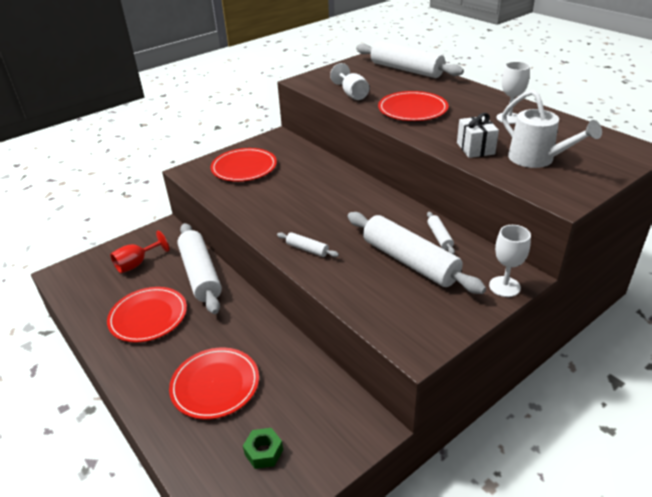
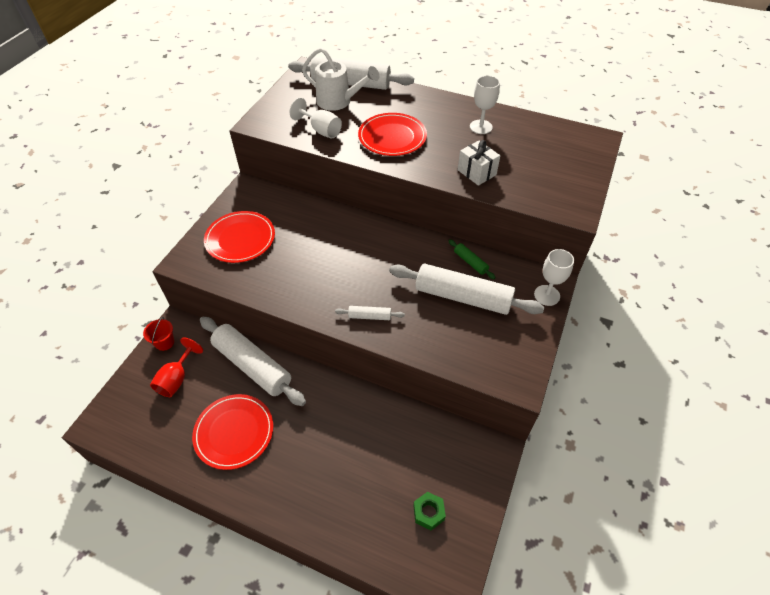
camera: 30 degrees left, 15 degrees up
(148, 236) = (164, 342): none -> red bucket
(215, 385) = (347, 472): red plate -> none
(439, 237) = (470, 262): white rolling pin -> green rolling pin
(537, 159) = (531, 171): white watering can -> white watering can (338, 102)

